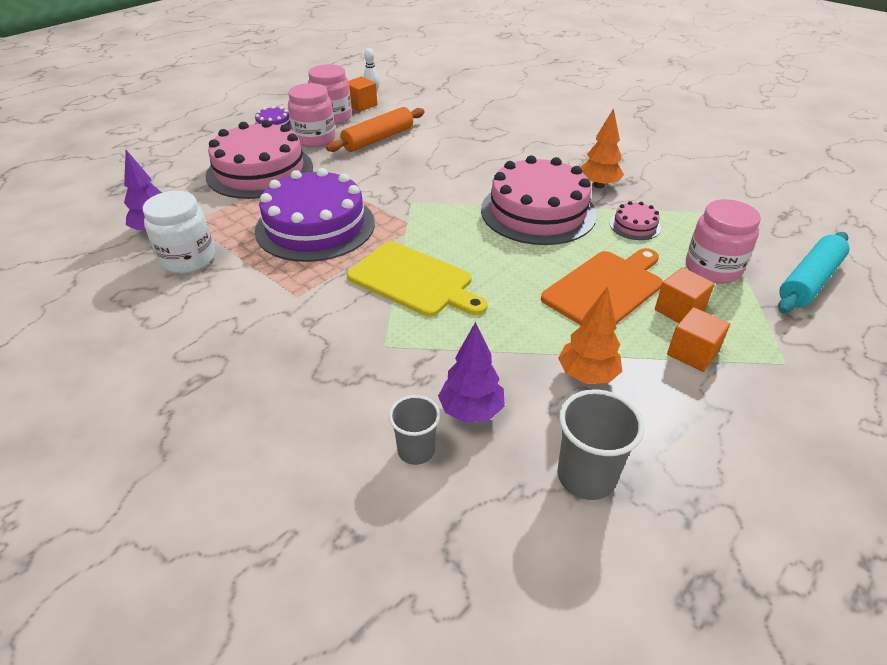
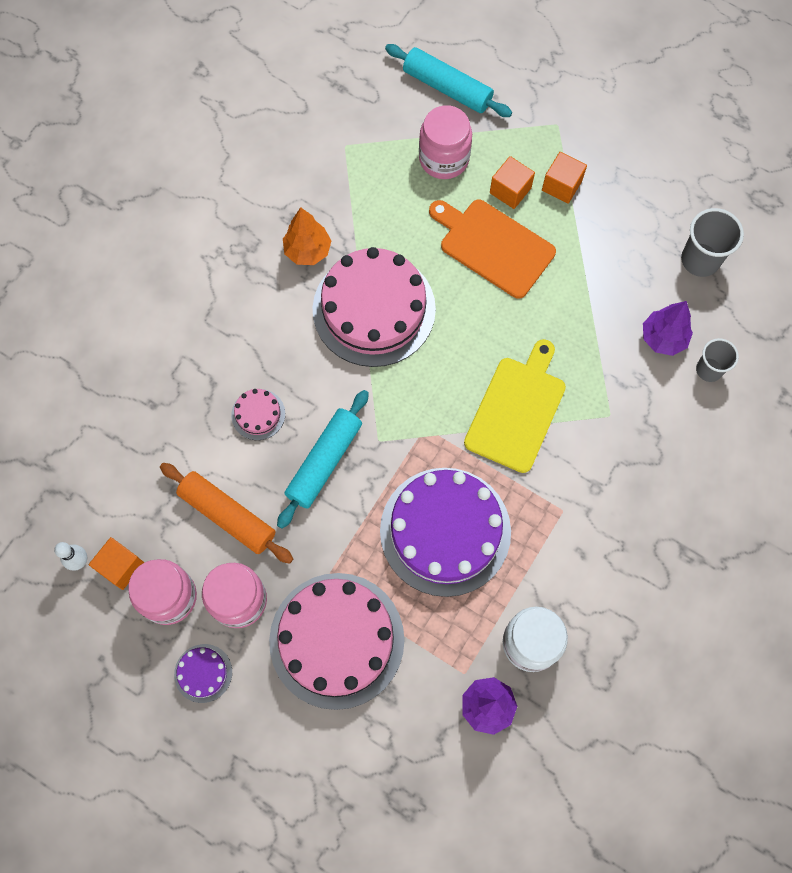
camera: 100 degrees left, 30 degrees up
(403, 177) = (324, 462): none -> turquoise rolling pin
(587, 375) = (605, 260): orange tree -> none
(635, 225) = (383, 218): pink cake -> pink cake (258, 414)

